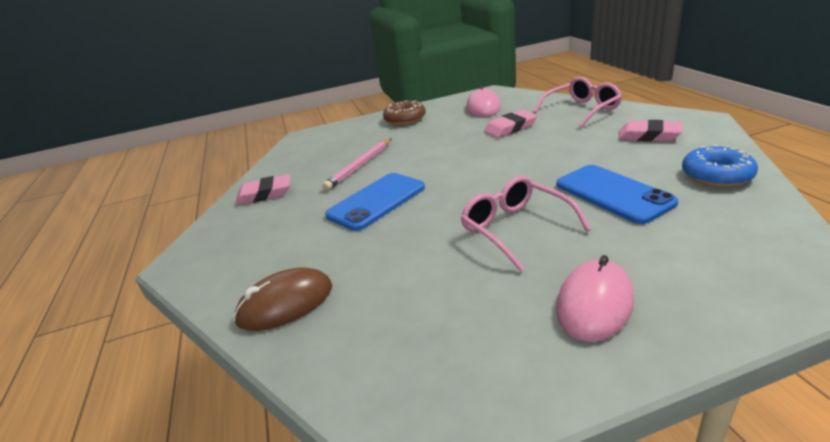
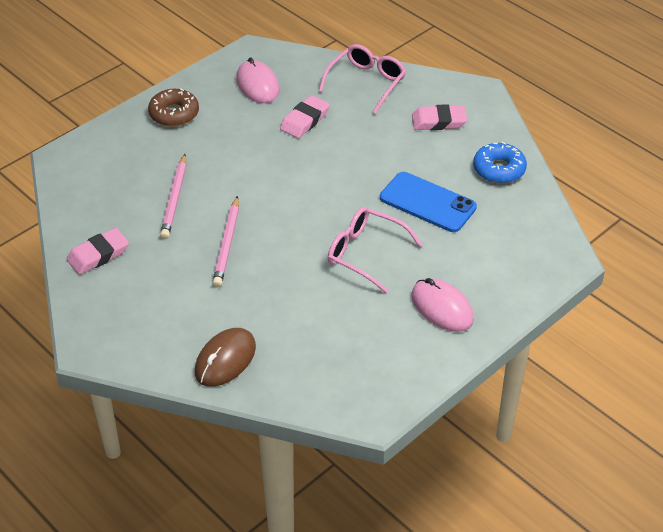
camera: 30 degrees left, 15 degrees up
(376, 201) = (227, 244): blue phone -> pink pencil
(594, 304) = (442, 308): pink mouse -> pink mouse turned 45 degrees counterclockwise

